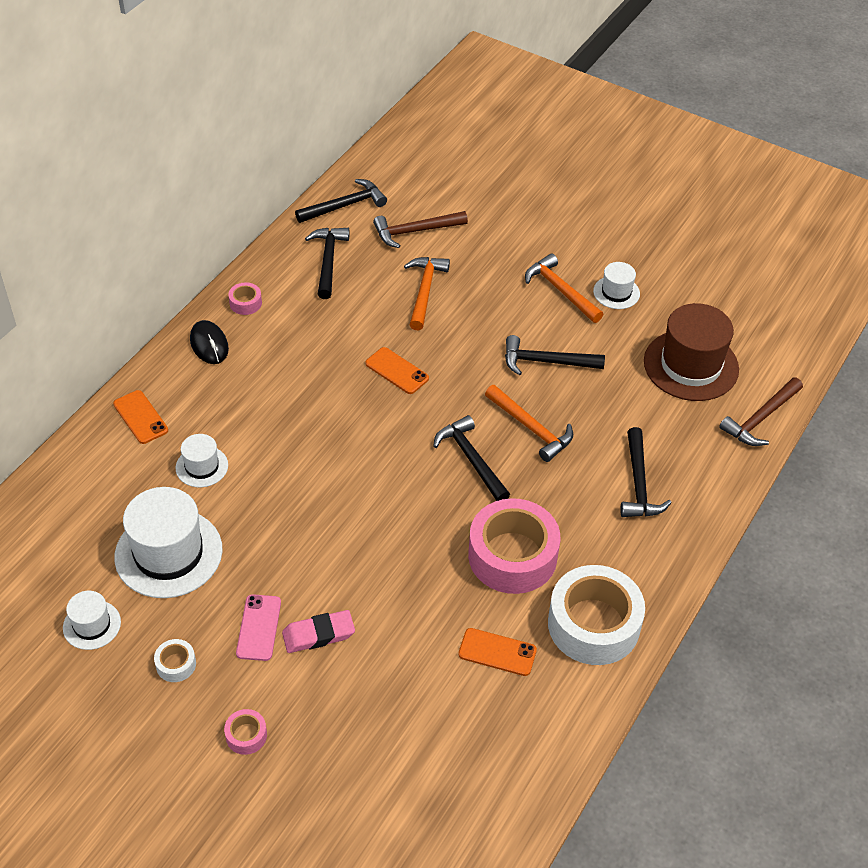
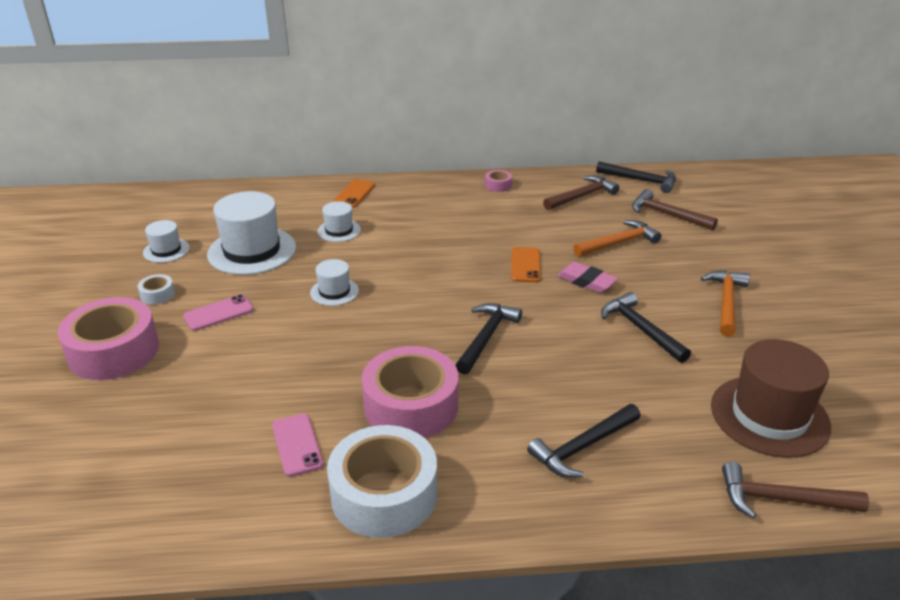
camera: 55 degrees right, 15 degrees down
(209, 344) = (445, 189): black mouse -> none
(246, 735) = (114, 351): pink tape -> pink tape, size x2.39
(318, 634) = (235, 342): pink eraser -> pink eraser (586, 281)
(328, 261) = (582, 196): black hammer -> brown hammer
(497, 652) = (297, 445): orange phone -> pink phone
(531, 428) = (559, 353): orange hammer -> none
(616, 292) = (775, 332): white hat -> white hat (334, 291)

